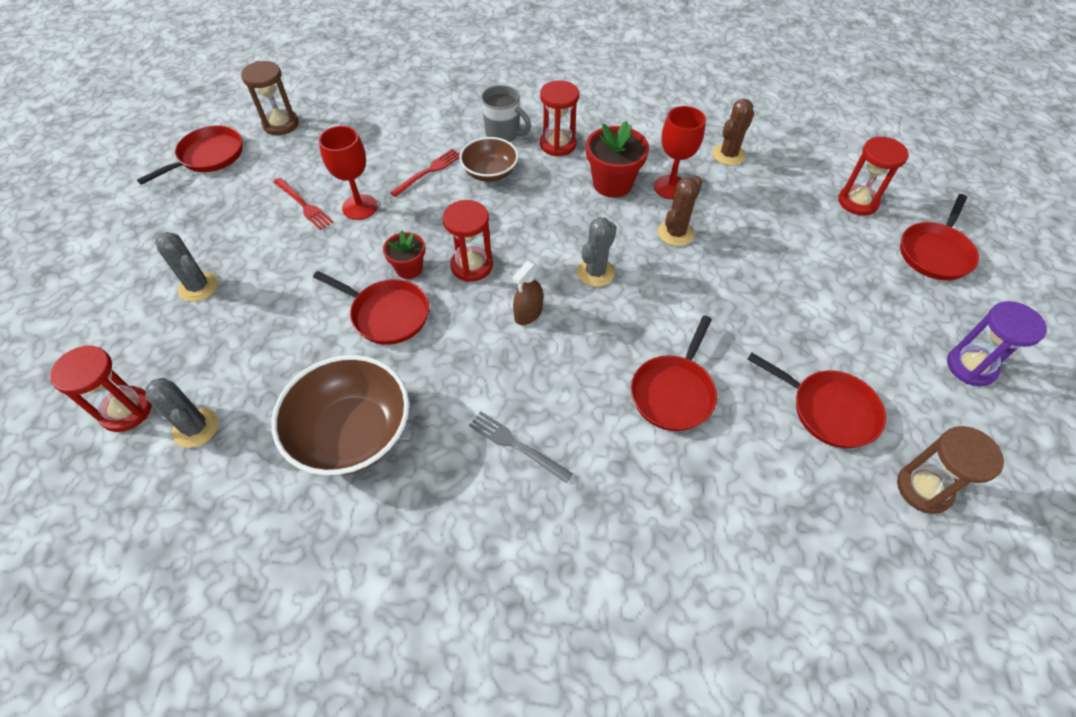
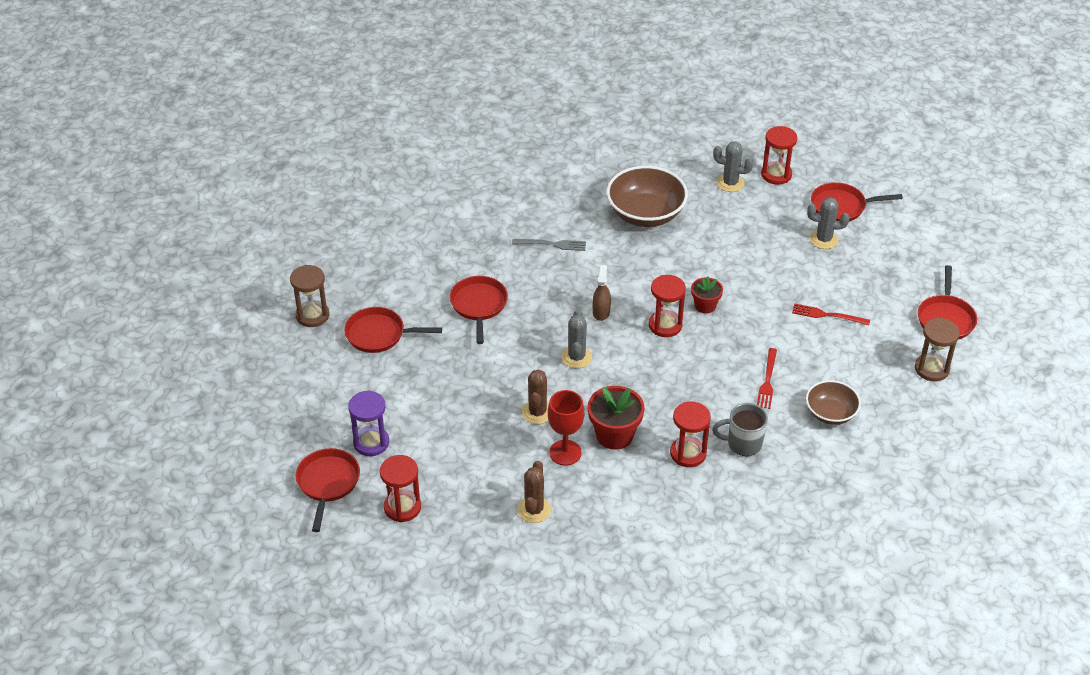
camera: 150 degrees right, 10 degrees down
(360, 207) = (786, 331): red goblet -> none
(387, 314) = (690, 274): red pan -> red pan (841, 206)
(490, 172) = (719, 401): brown bowl -> brown bowl (830, 413)
(971, 367) = (291, 399): purple hourglass -> purple hourglass (371, 442)

